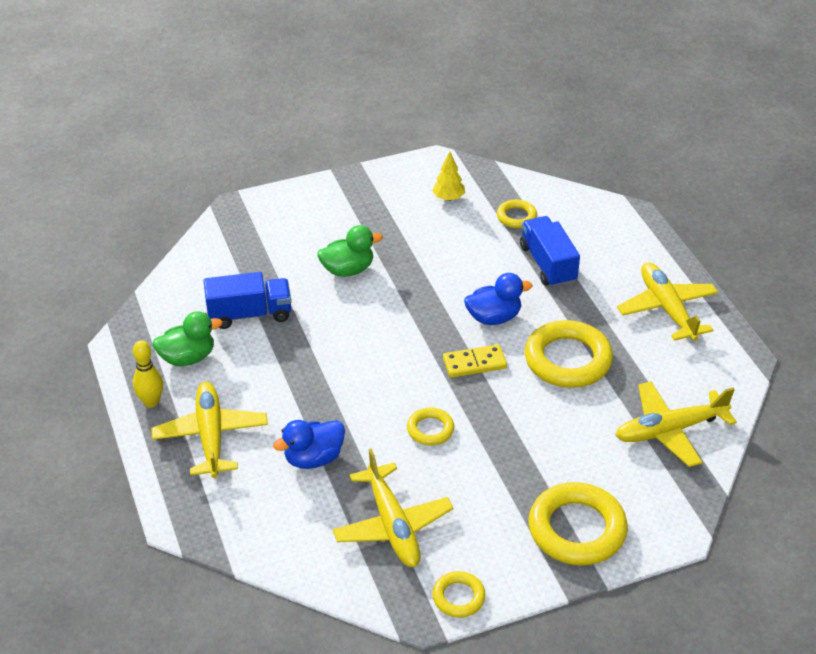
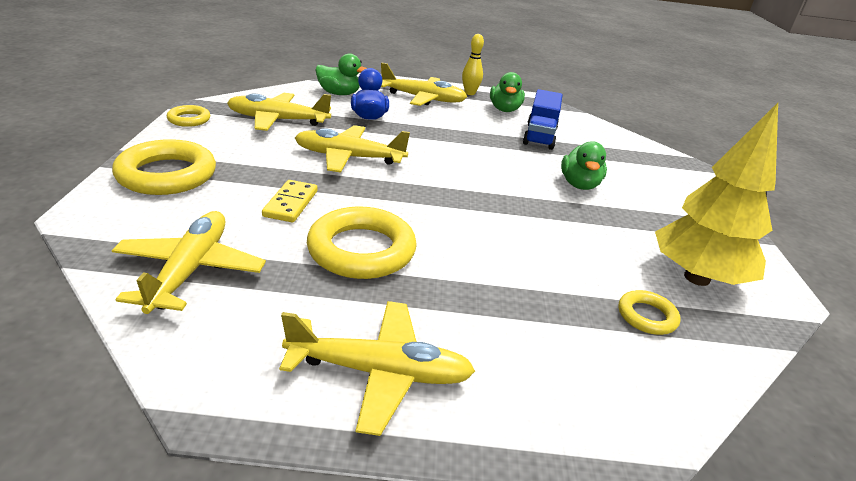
camera: 110 degrees right, 10 degrees down
(262, 516) = (339, 93): none -> green duck
(430, 429) = (349, 157): yellow ring -> yellow plane
(448, 198) = (697, 278): yellow tree -> yellow tree, size x2.33
(474, 363) = (406, 200): yellow domino -> yellow domino (291, 203)
(494, 317) = (462, 232): blue duck -> none
(547, 264) = (535, 303): blue truck -> none

